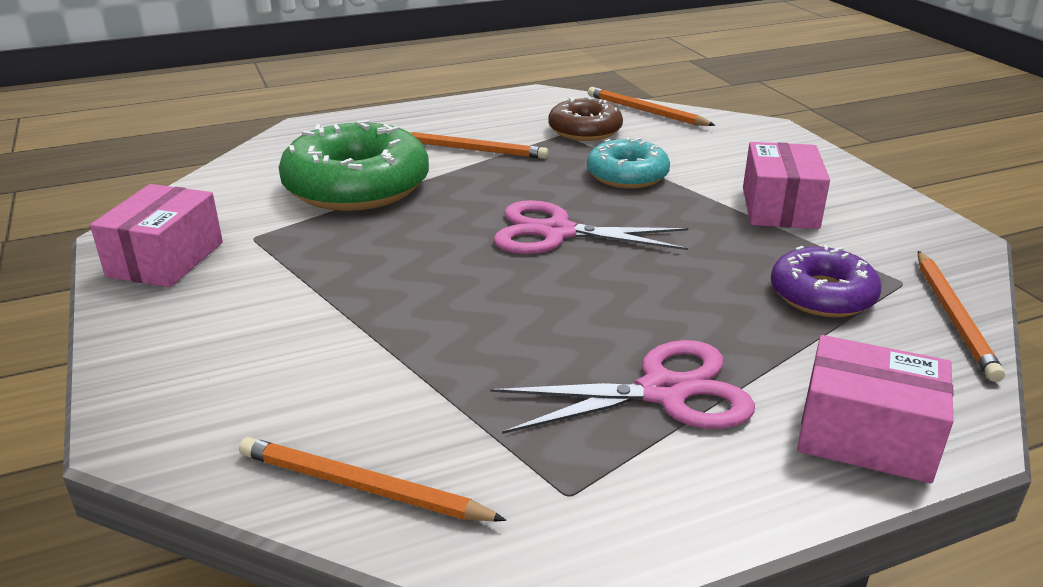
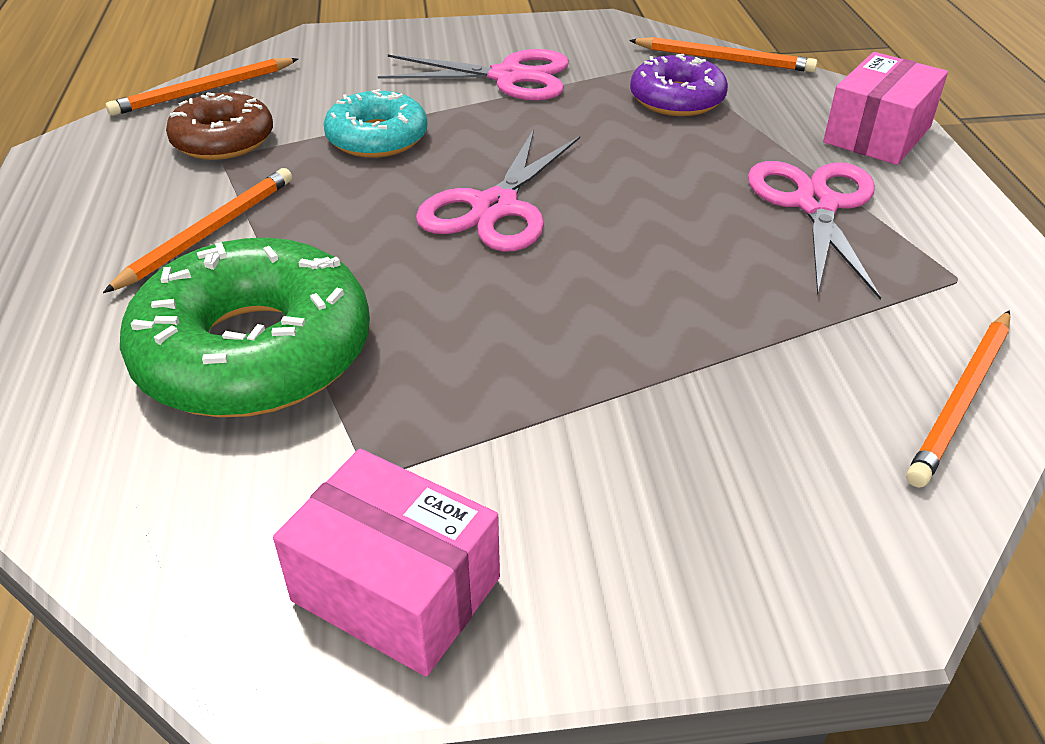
camera: 75 degrees left, 10 degrees up
(780, 208) = (508, 77): pink box -> pink scissors

